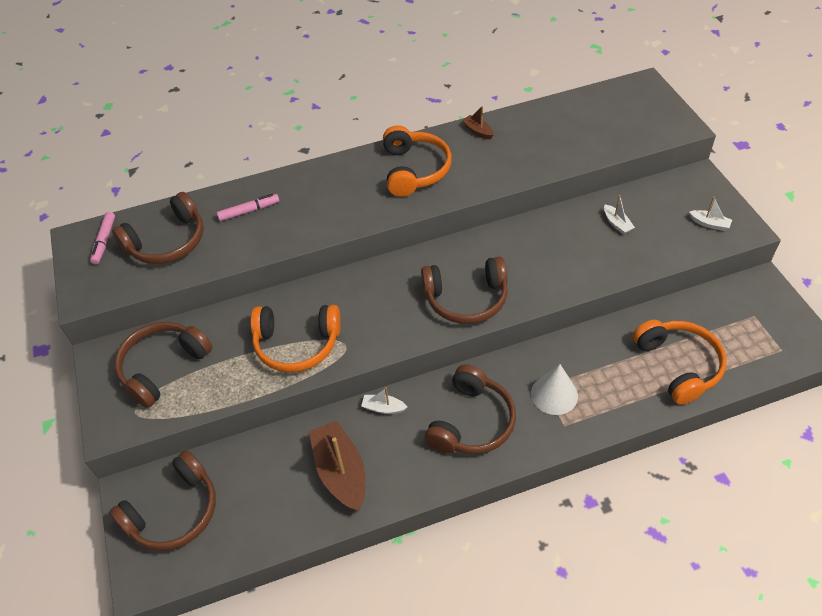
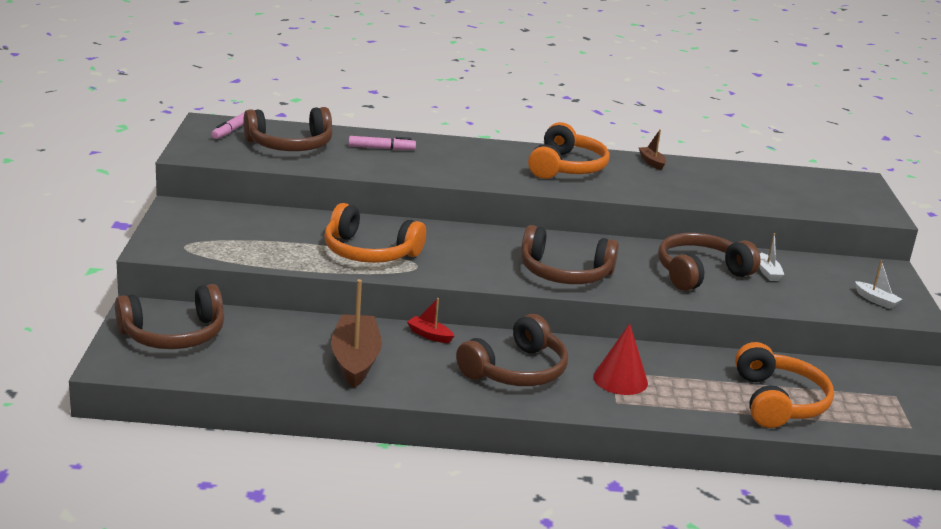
camera: 15 degrees right, 25 degrees down
(163, 367) = (230, 229): brown headphones -> brown headphones (700, 273)
(383, 408) = (429, 335): white boat -> red boat
(554, 394) = (620, 379): white cone -> red cone

